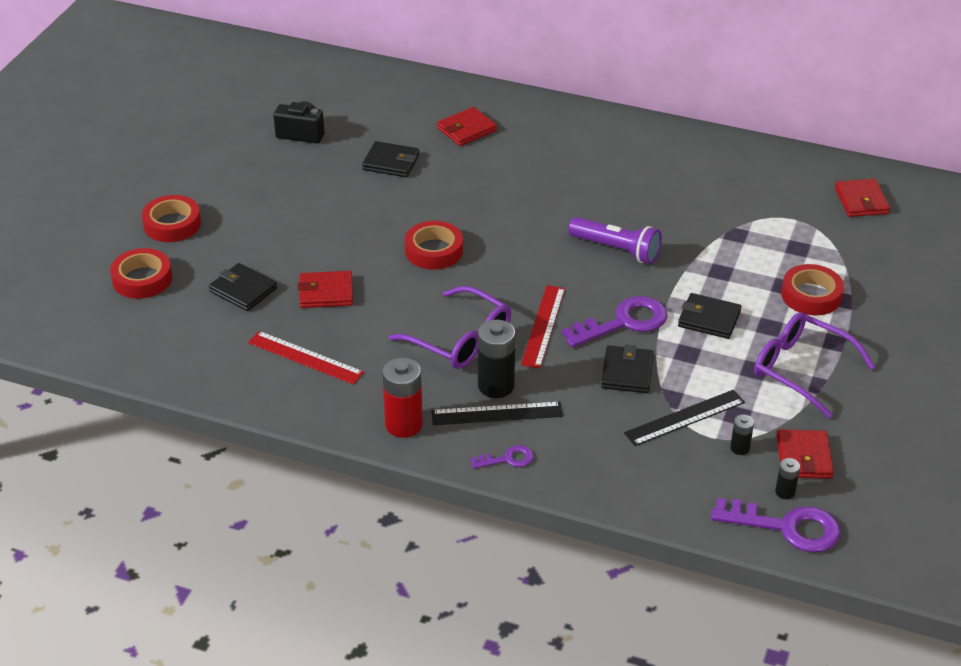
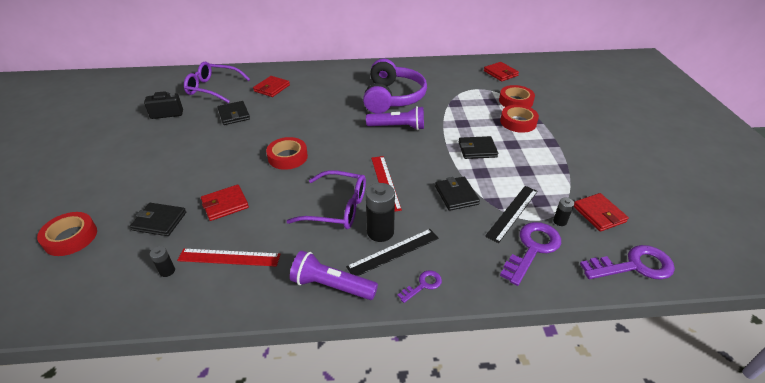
camera: 25 degrees left, 0 degrees up
(172, 224) = (87, 190): red tape -> red tape (515, 101)
(391, 162) = (234, 115): black wallet -> black wallet turned 75 degrees clockwise
(403, 425) = (331, 285): red battery -> purple flashlight
(623, 322) = (431, 166): purple key -> purple key (532, 248)
(643, 197) = (393, 97): none -> purple headphones
(785, 492) = (610, 241): black battery -> black battery (167, 271)
(801, 370) = (549, 162): purple glasses -> purple glasses (213, 88)

